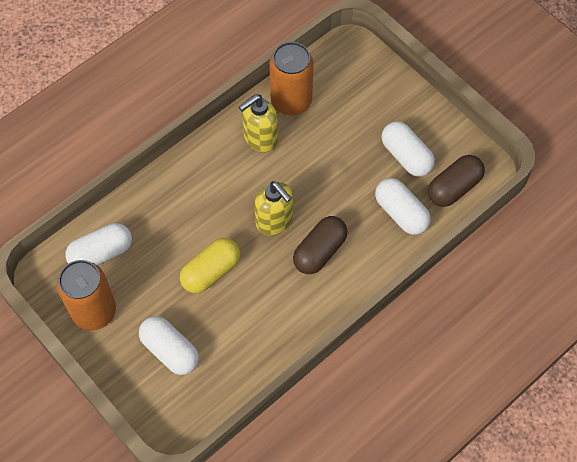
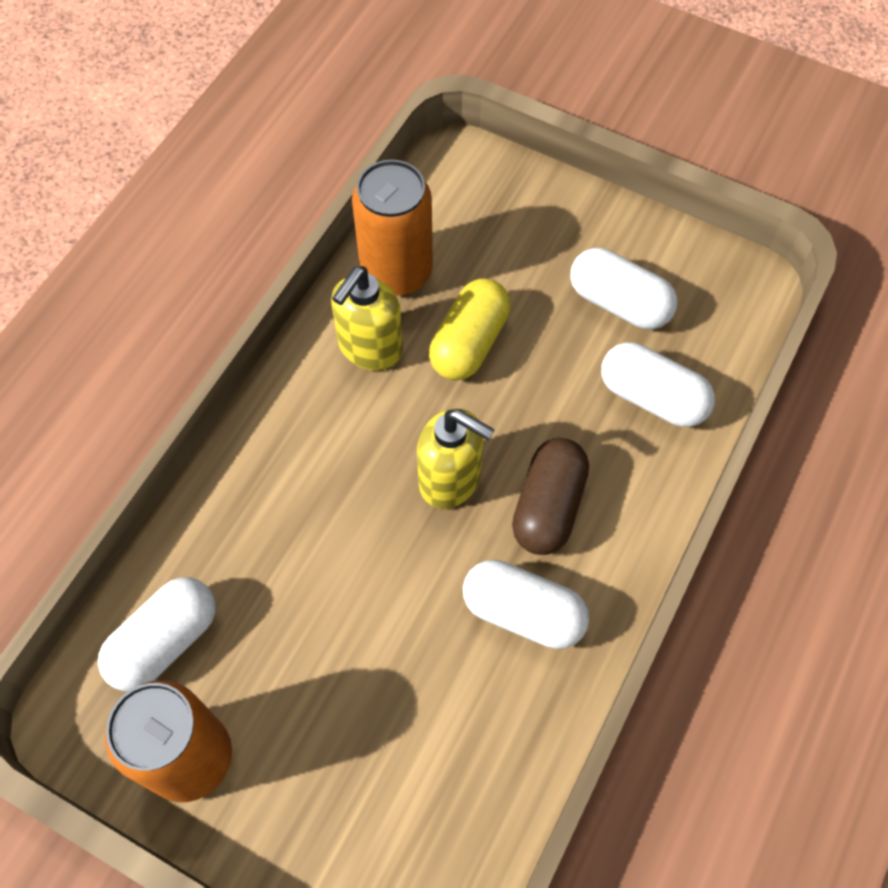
camera: 20 degrees left, 0 degrees up
(170, 350) = (359, 782): white capsule -> white capsule (523, 613)
(211, 271) = (376, 607): yellow capsule -> yellow capsule (469, 343)
(454, 188) = (716, 329): brown capsule -> none

